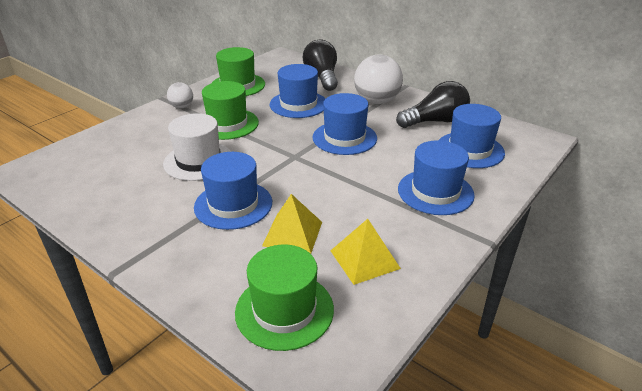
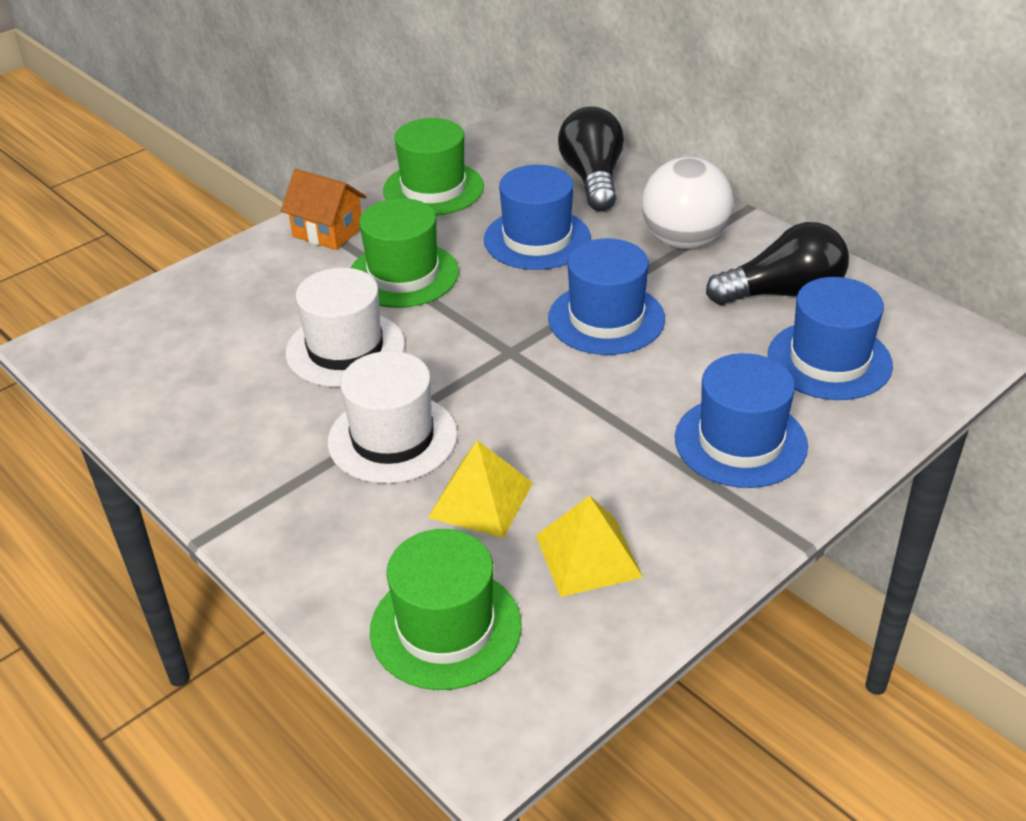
camera: 10 degrees right, 5 degrees up
(182, 107) = (328, 232): white ball -> orange house
(233, 204) = (392, 438): blue hat -> white hat

